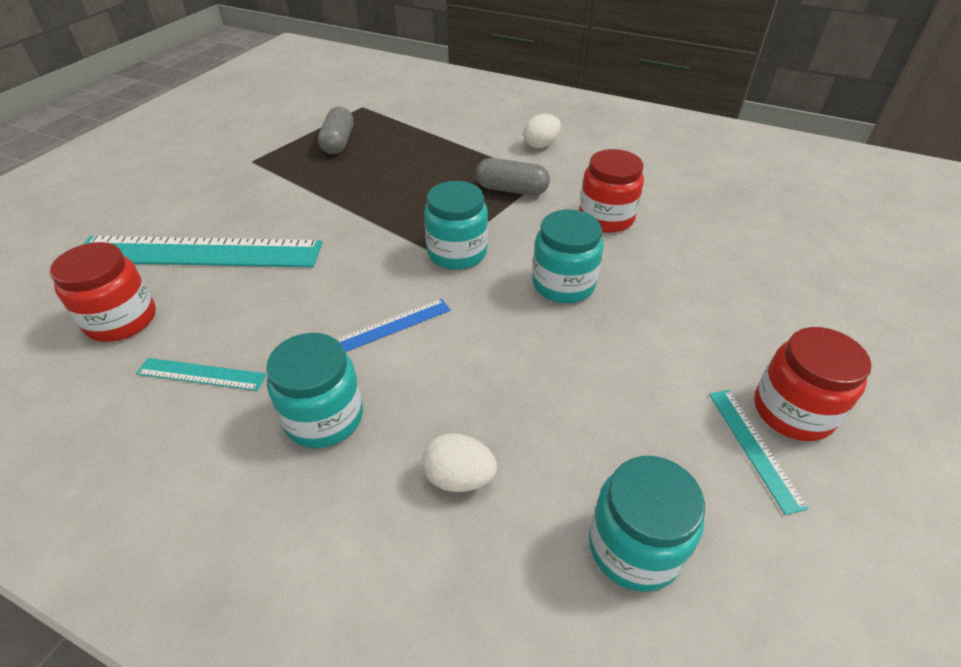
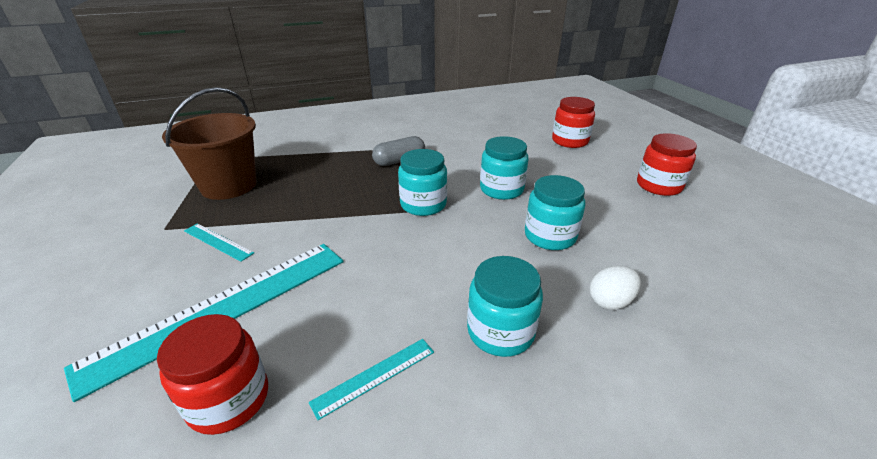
camera: 45 degrees left, 10 degrees down
(338, 142) = (229, 186): grey capsule -> brown bucket
(393, 325) = (452, 259): blue ruler -> none
(541, 145) = (378, 134): white egg -> none
(606, 218) = (469, 152): red jar -> red jar (570, 141)
(634, 546) = (706, 270): turquoise jar -> turquoise jar (550, 236)
(754, 447) = (671, 206): turquoise ruler -> turquoise ruler (218, 242)

